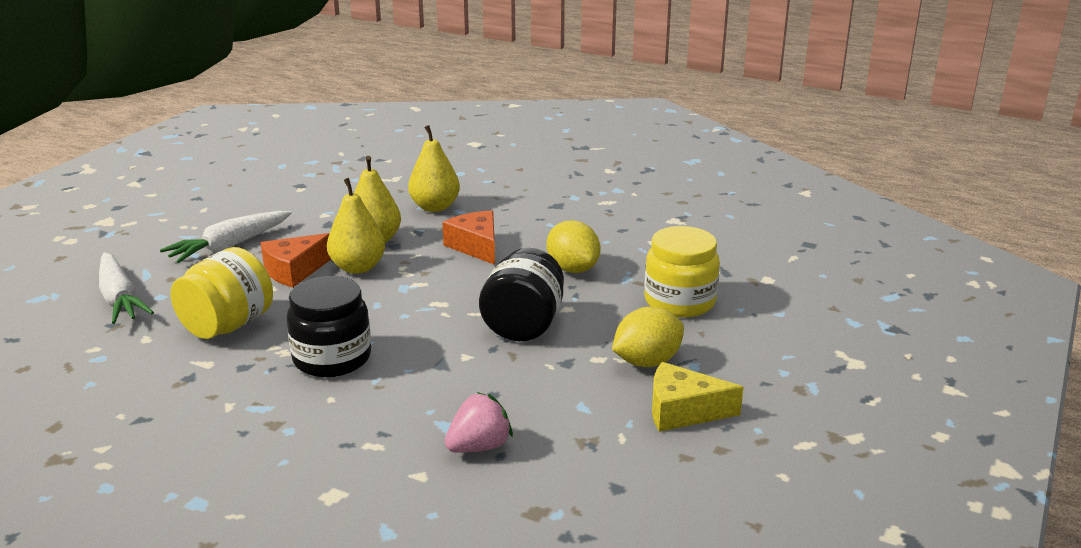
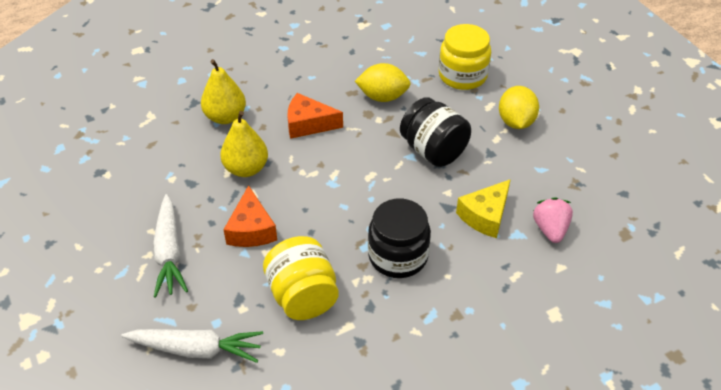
camera: 55 degrees left, 20 degrees up
(358, 267) = (280, 194): yellow pear -> none
(683, 411) = (574, 134): yellow cheese -> yellow cheese (485, 216)

